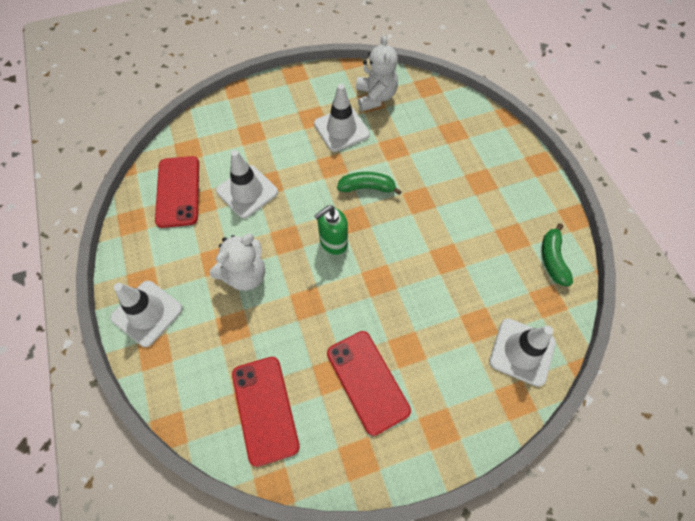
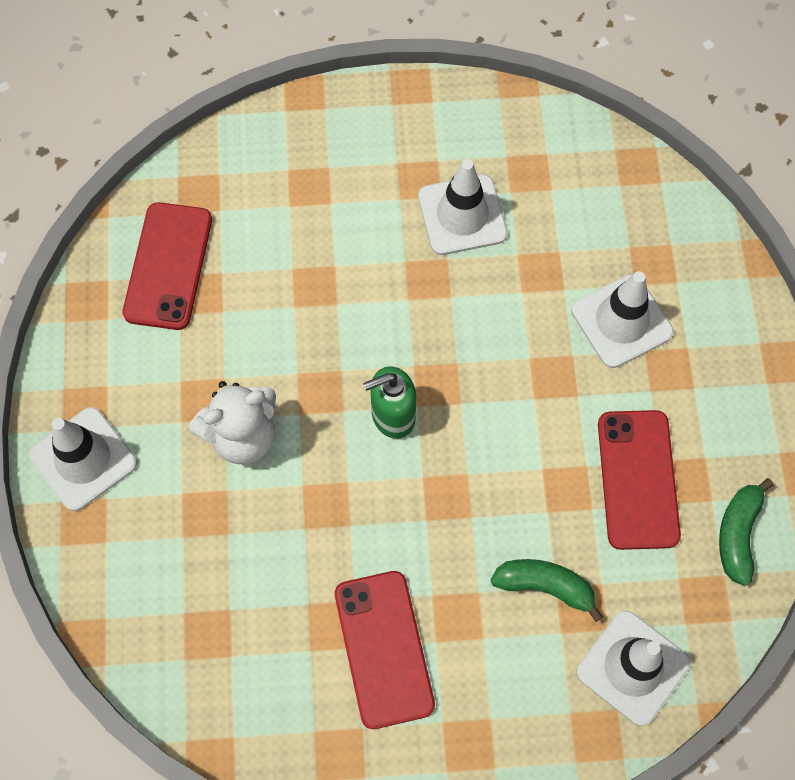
camera: 15 degrees right, 5 degrees up
(247, 191) = (278, 293): white traffic cone -> white traffic cone (621, 321)
(265, 409) = (224, 649): red phone -> red phone (637, 479)
(367, 187) = (474, 334): green banana -> green banana (545, 586)
(375, 97) = (538, 166): white teddy bear -> none

